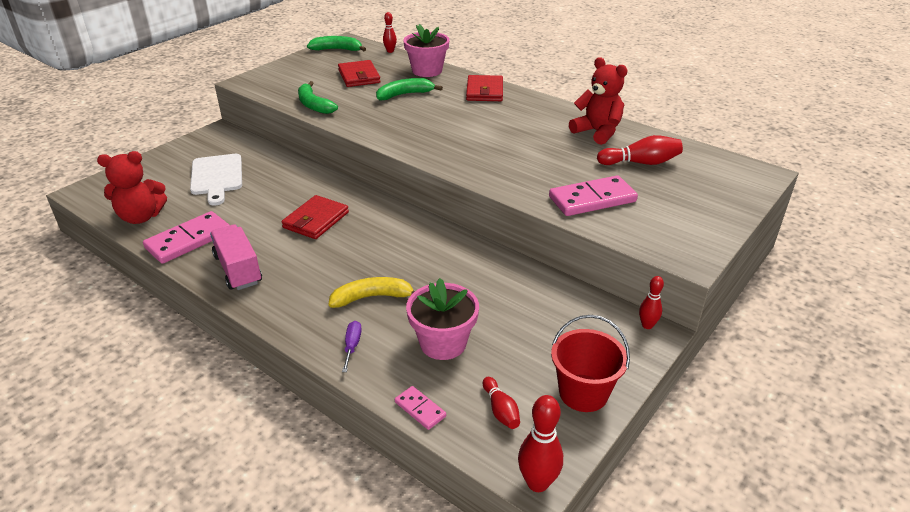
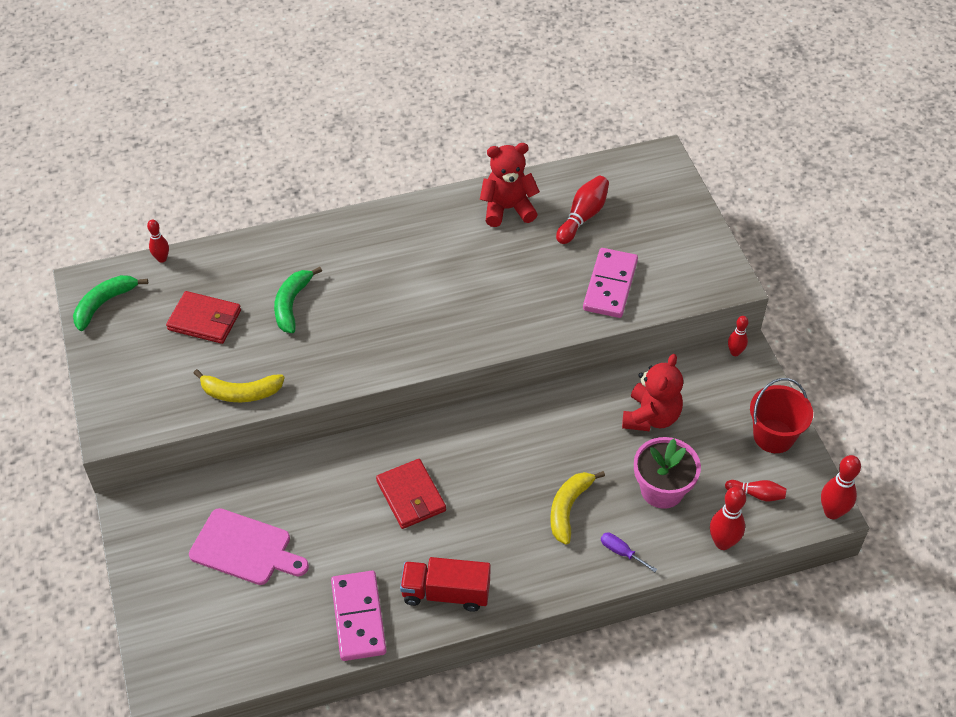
camera: 55 degrees left, 15 degrees up
(141, 217) = (273, 647): red teddy bear -> red teddy bear (651, 417)
(217, 177) = (245, 548): white cutting board -> pink cutting board
(238, 269) = (446, 593): pink truck -> red truck
(314, 105) = (241, 393): green banana -> yellow banana
(420, 409) = (723, 542): pink domino -> red bowling pin
(427, 71) = (250, 255): pink flower pot -> none
(484, 91) = (348, 237): red wallet -> none

